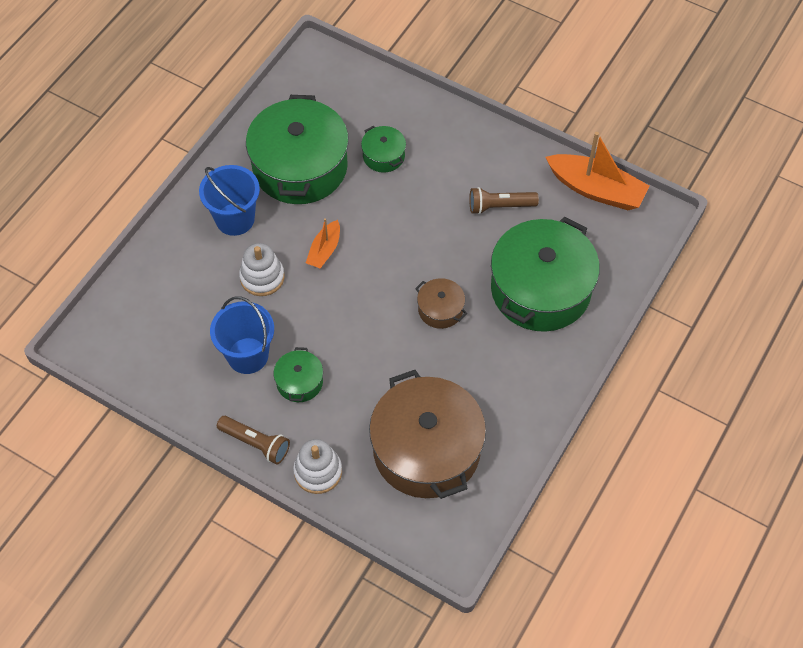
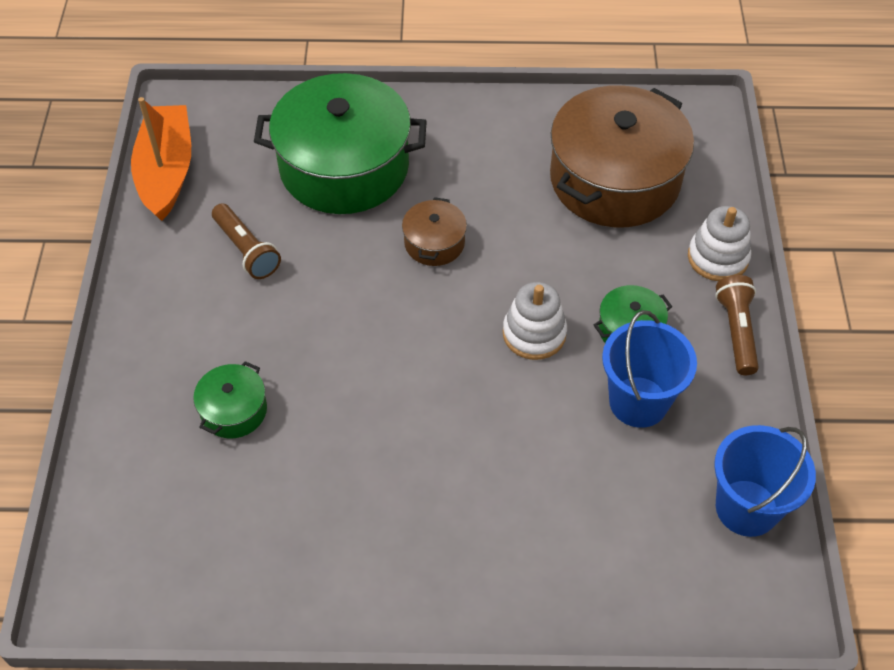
camera: 120 degrees left, 5 degrees down
(235, 219) = (451, 536): blue bucket -> blue bucket (746, 508)
(262, 277) = (519, 449): white stacking toy -> white stacking toy (534, 334)
(300, 166) = (311, 504): green pot -> none
(324, 250) = (430, 400): orange boat -> none

